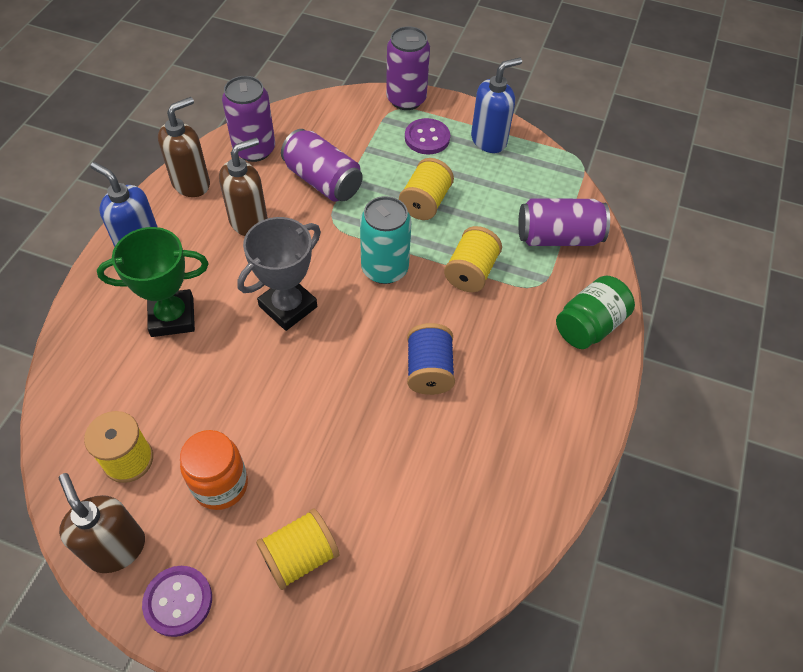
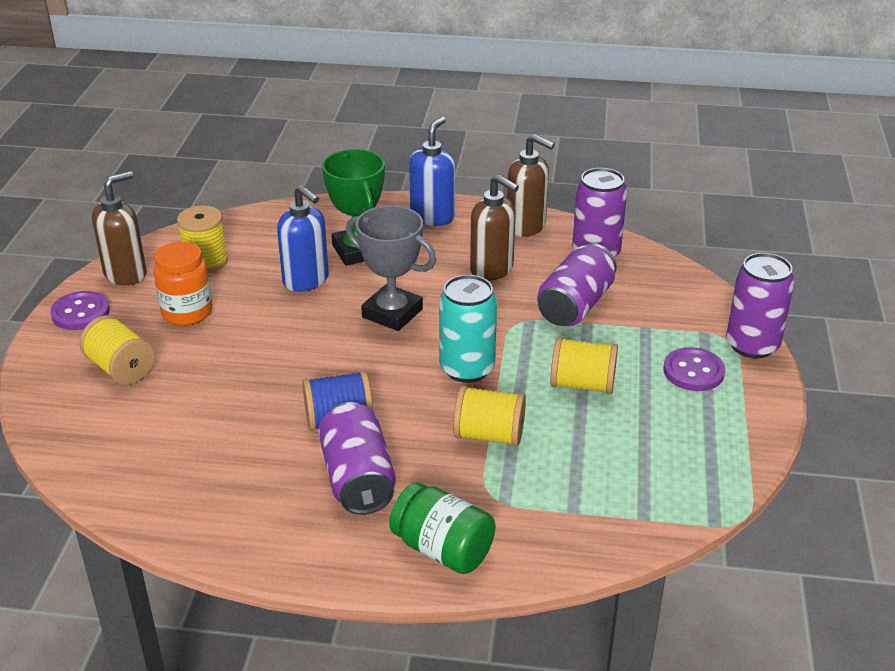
camera: 80 degrees right, 20 degrees down
(489, 140) = (724, 425): blue soap dispenser -> blue soap dispenser (306, 280)
(558, 237) = (581, 508): purple can -> purple can (357, 479)

